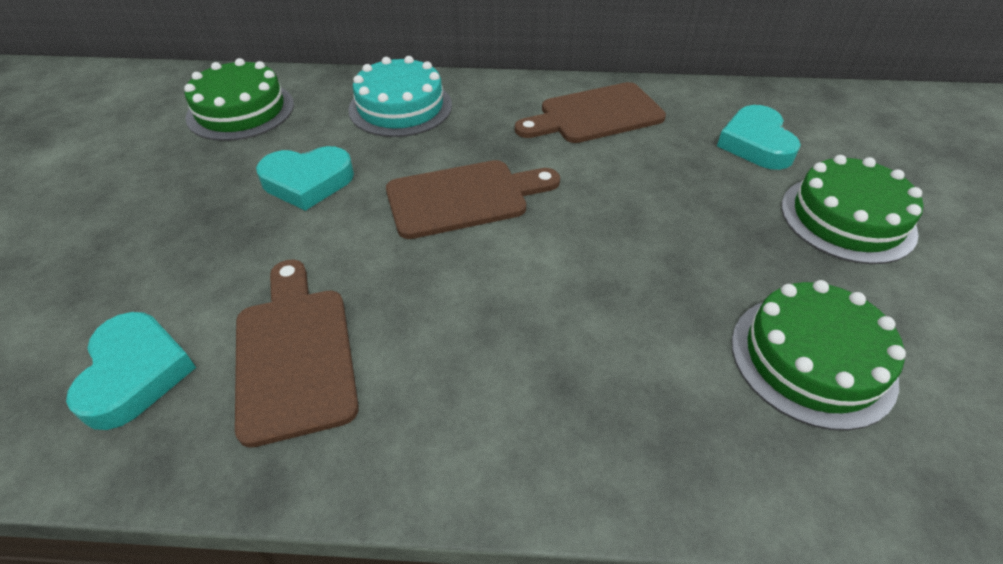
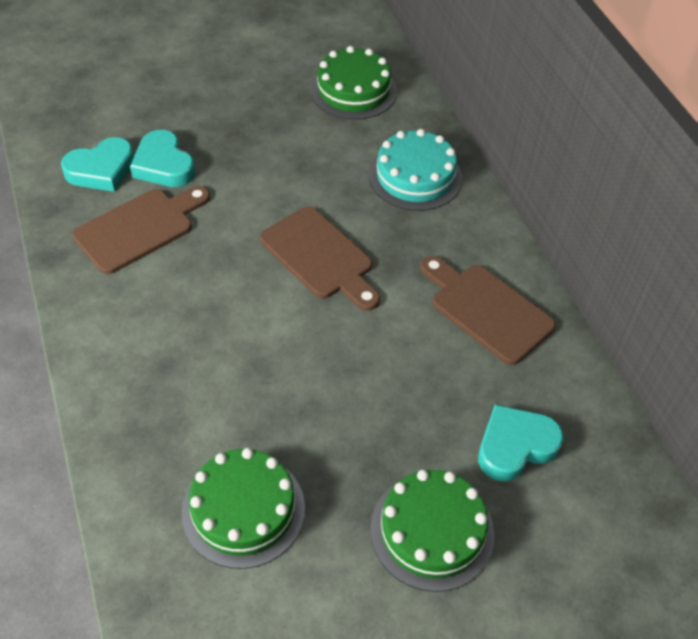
camera: 65 degrees right, 5 degrees up
(307, 182) = (291, 164): turquoise heart -> turquoise heart (163, 165)

